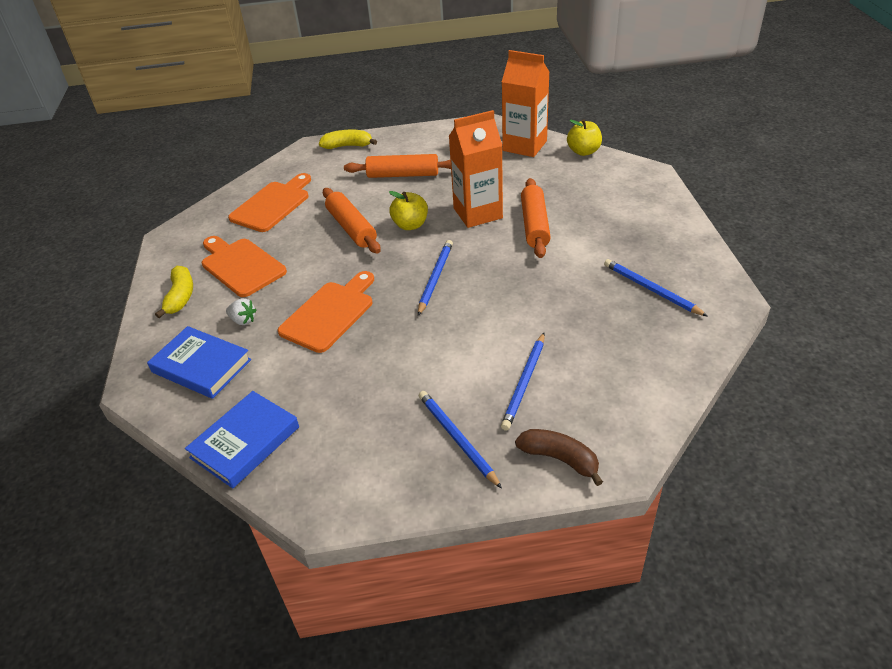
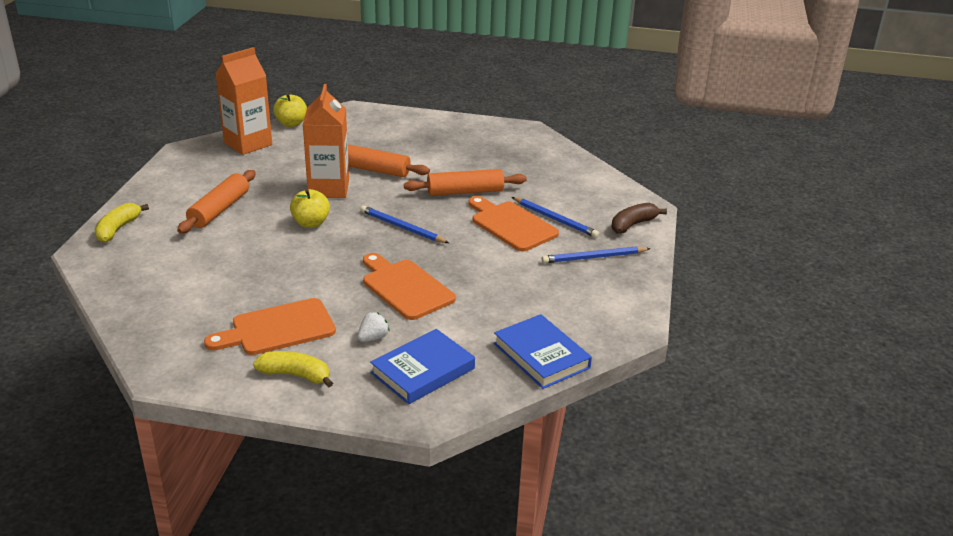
camera: 75 degrees left, 10 degrees down
(272, 205) = (180, 294): orange cutting board -> orange cutting board (511, 225)
(351, 228) = (281, 254): orange rolling pin -> orange rolling pin (465, 192)
(651, 289) = (494, 150): blue pencil -> none

